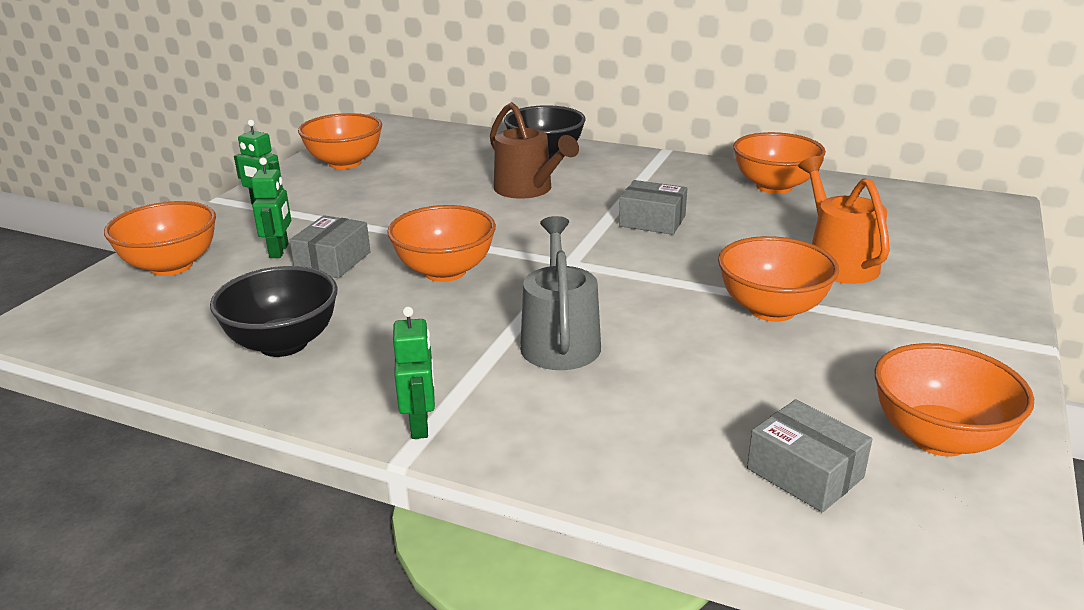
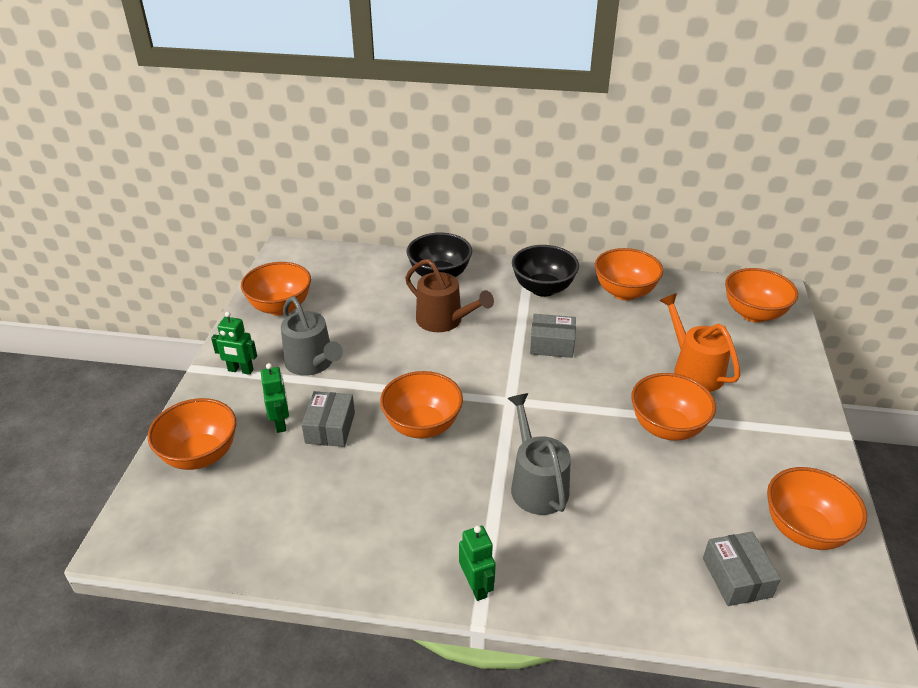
camera: 15 degrees left, 10 degrees up
(283, 343) = (337, 525): black bowl -> black bowl (543, 288)
(349, 208) = (312, 363): none -> grey watering can
(805, 473) = (736, 577): grey box -> grey box turned 45 degrees clockwise
(949, 220) = (753, 314): none -> orange bowl

